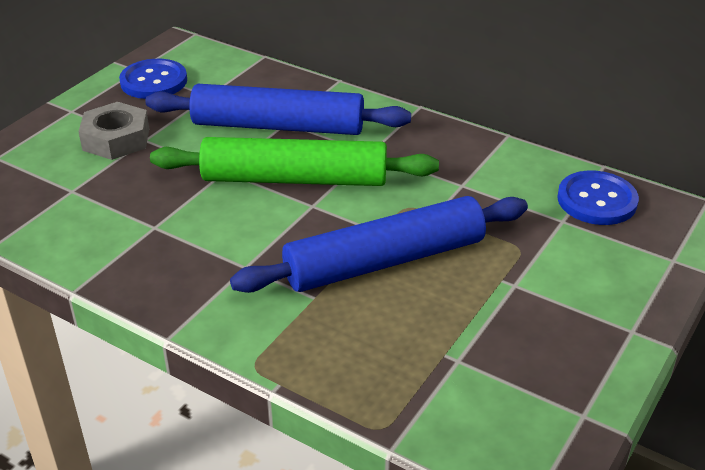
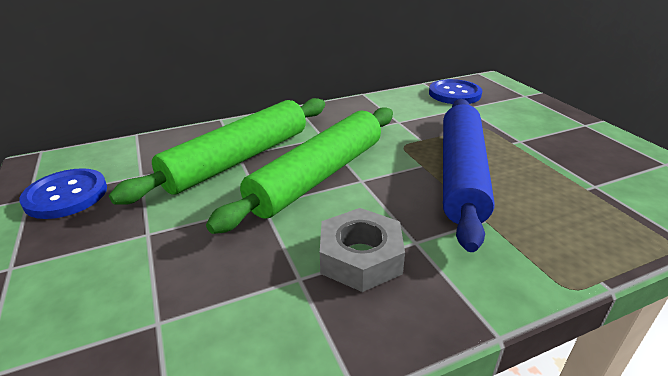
camera: 55 degrees left, 5 degrees down
(116, 139) = (117, 252): grey nut -> grey nut (360, 257)
(278, 126) = (239, 159): blue rolling pin -> green rolling pin

